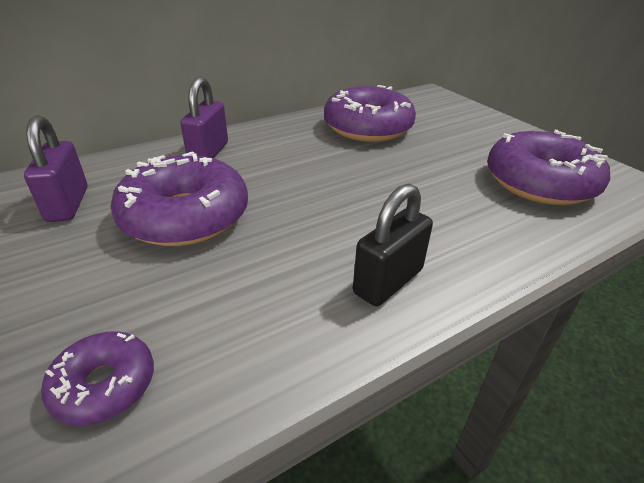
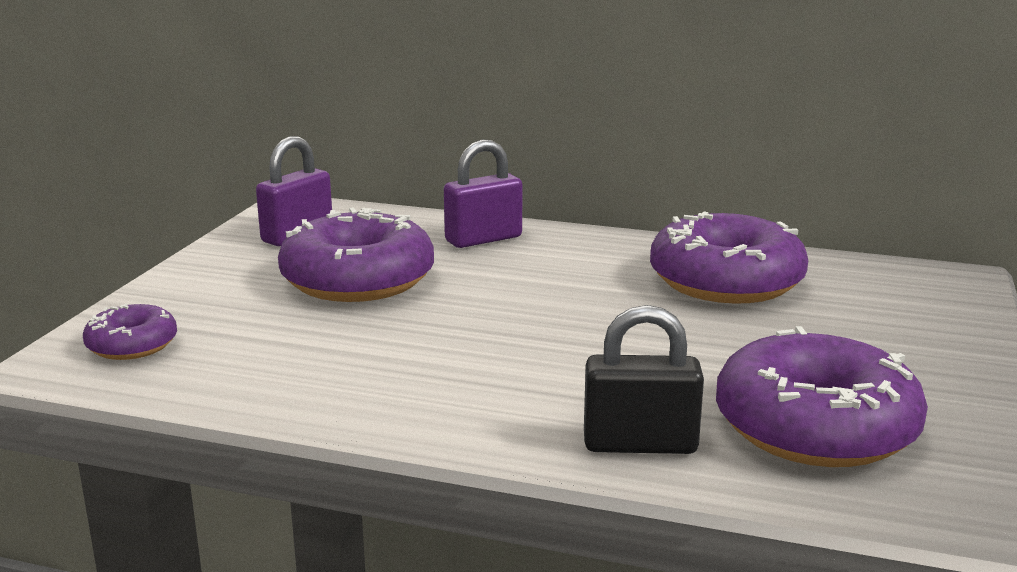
camera: 50 degrees right, 15 degrees down
(388, 281) = (409, 399): black padlock -> black padlock (640, 444)

